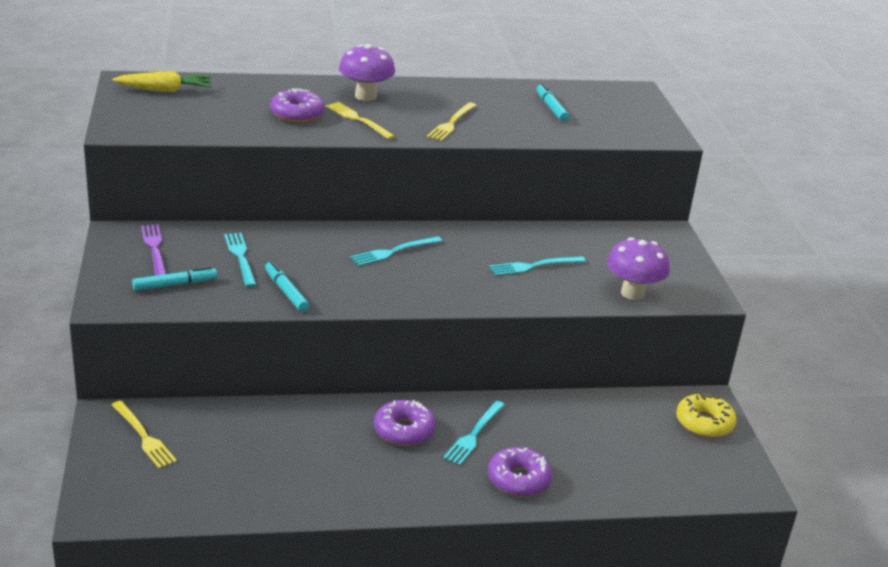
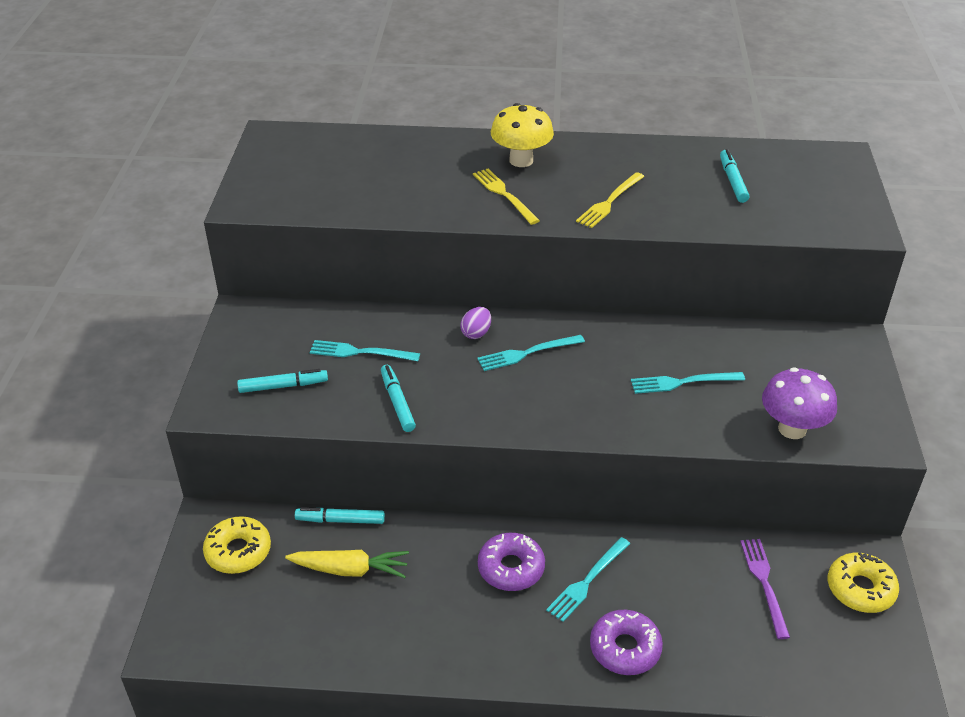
camera: 15 degrees right, 10 degrees up
(144, 437) = (238, 551): yellow fork -> yellow donut
(154, 249) = (274, 336): purple fork -> purple fork (764, 583)
(165, 90) = (306, 149): yellow carrot -> yellow carrot (350, 570)
(237, 406) = (340, 520): none -> turquoise marker
(240, 257) = (360, 352): turquoise fork -> turquoise fork turned 75 degrees counterclockwise
(297, 114) = (439, 185): purple donut -> none
(344, 239) = (476, 333): none -> purple egg
(365, 96) = (521, 160): purple mushroom -> yellow mushroom

